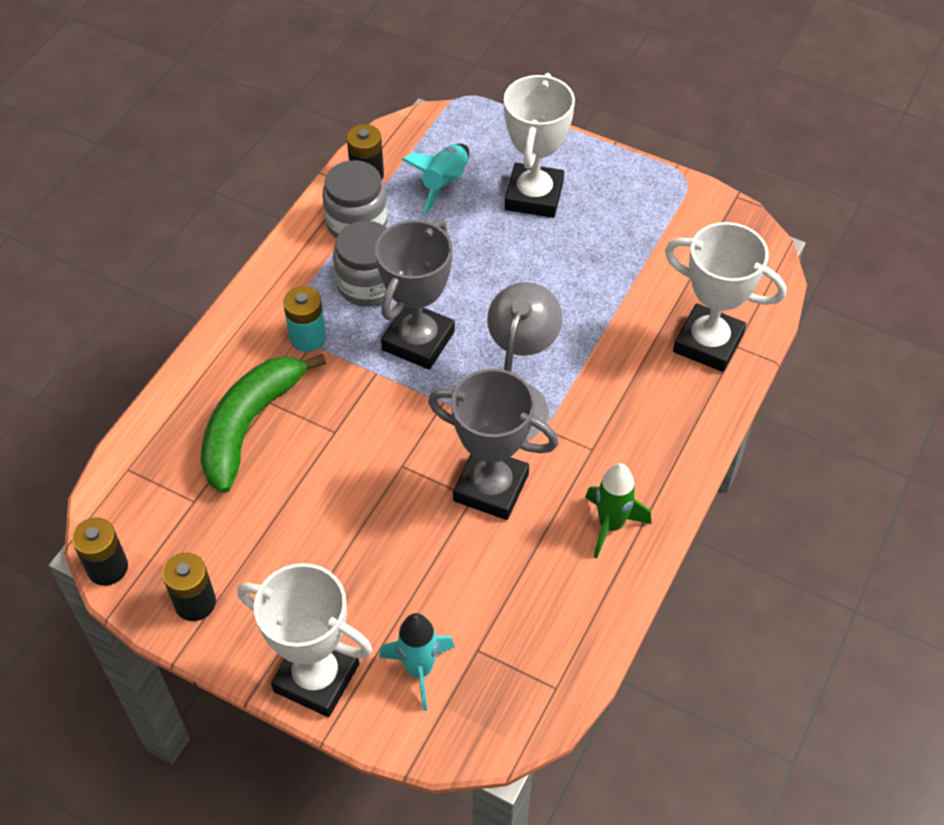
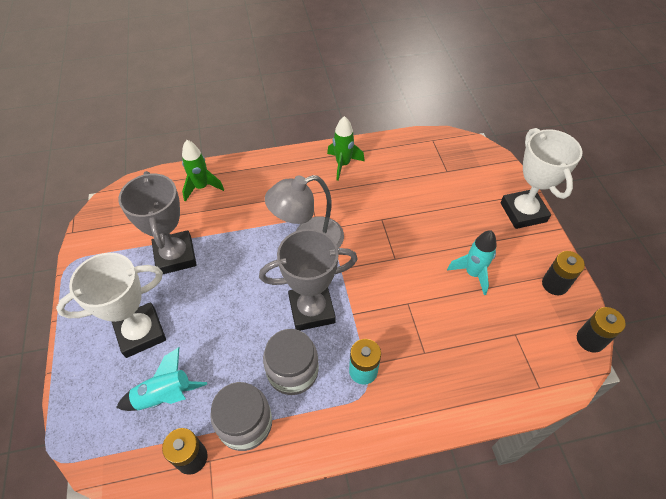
camera: 130 degrees left, 0 degrees up
(250, 425) = (447, 348): green banana -> none
(419, 670) = (477, 182): turquoise rocket -> turquoise rocket (472, 273)
(491, 487) = (369, 215): grey trophy -> grey trophy (175, 256)
(708, 343) = (201, 187): white trophy -> green rocket

